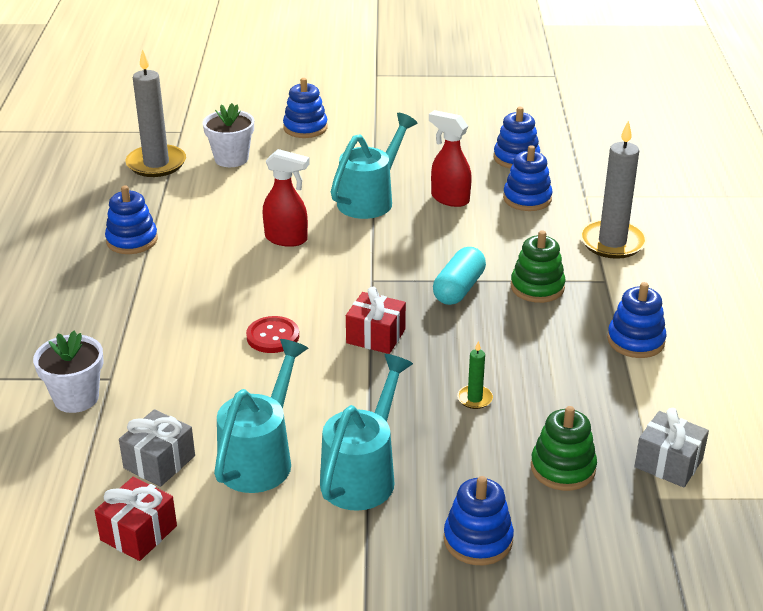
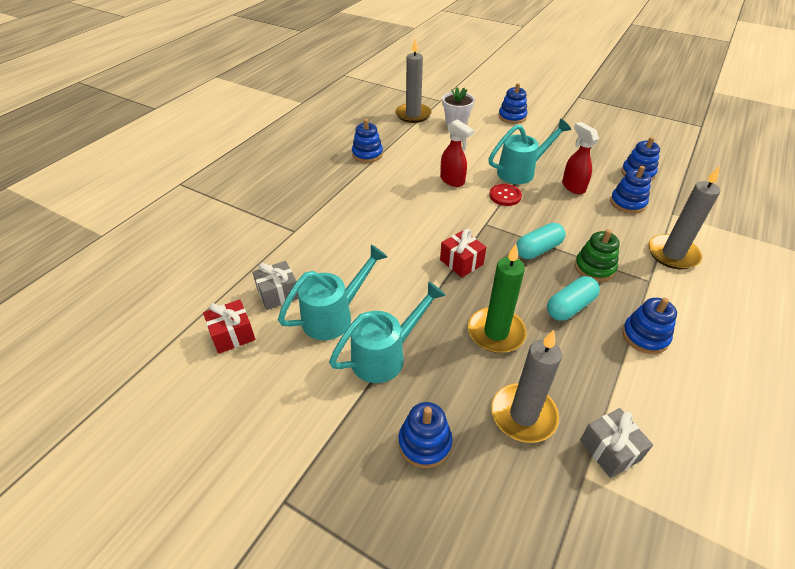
camera: 30 degrees right, 10 degrees up
(76, 398) = (268, 236): white flower pot -> none
(273, 336) = (399, 239): red button -> red button (505, 196)
(474, 398) = (496, 332): green candle -> green candle, size x2.20
(538, 340) = (570, 307): none -> turquoise capsule
(563, 468) = (523, 415): green stacking toy -> grey candle

